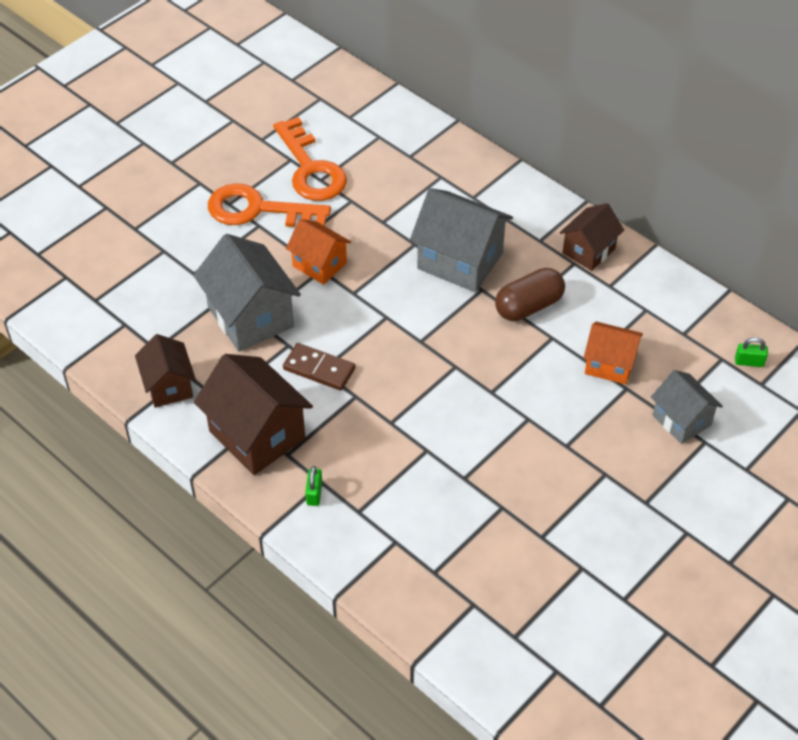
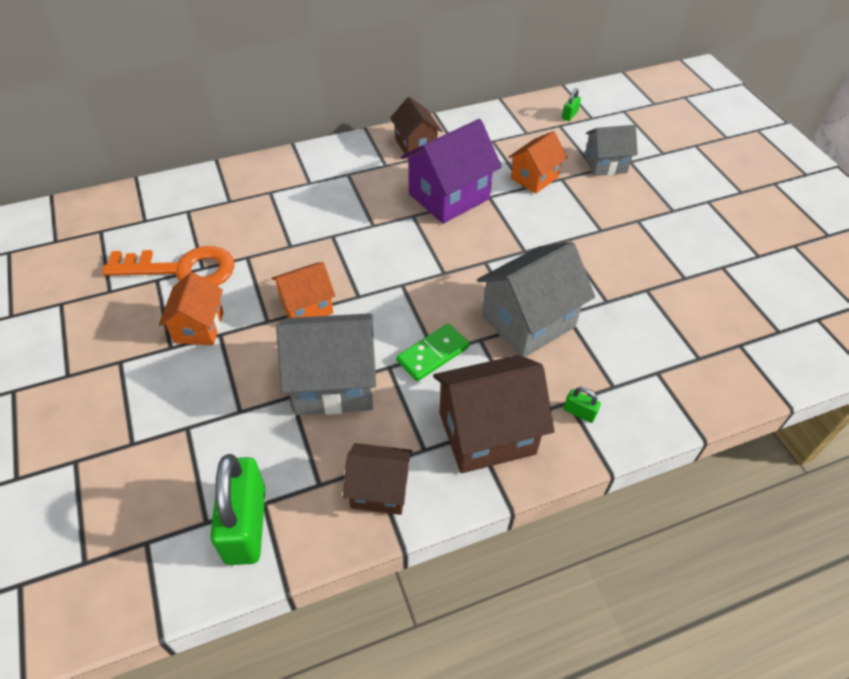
camera: 65 degrees left, 0 degrees up
(103, 322) = (245, 524): none -> green padlock
(258, 210) = (199, 327): orange key -> orange house
(319, 369) = (432, 354): brown domino -> green domino
(460, 261) = (373, 216): grey house -> grey house (528, 321)
(529, 306) = (449, 196): brown capsule -> purple house

